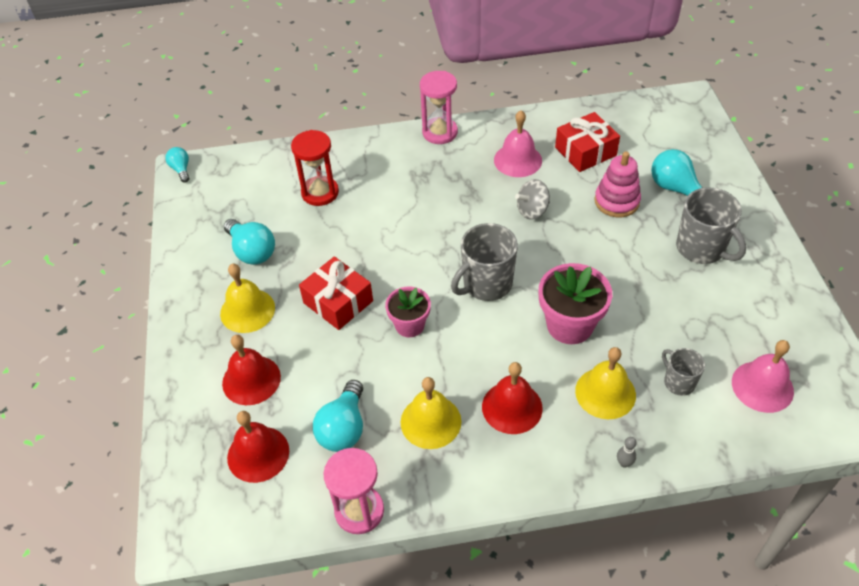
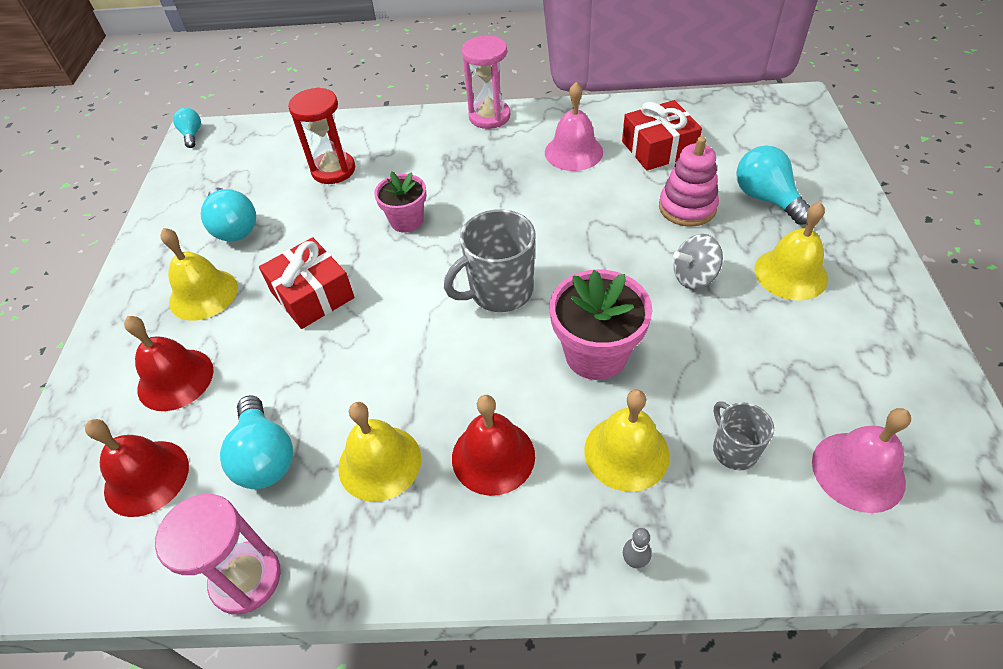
camera: 10 degrees right, 0 degrees up
(343, 428) = (265, 457): turquoise light bulb -> turquoise light bulb turned 45 degrees counterclockwise
(409, 325) = (390, 332): pink flower pot -> pink flower pot (406, 221)
(532, 211) = (578, 209): grey spinning top -> grey spinning top (694, 277)
(701, 248) = (790, 273): grey mug -> yellow bell

